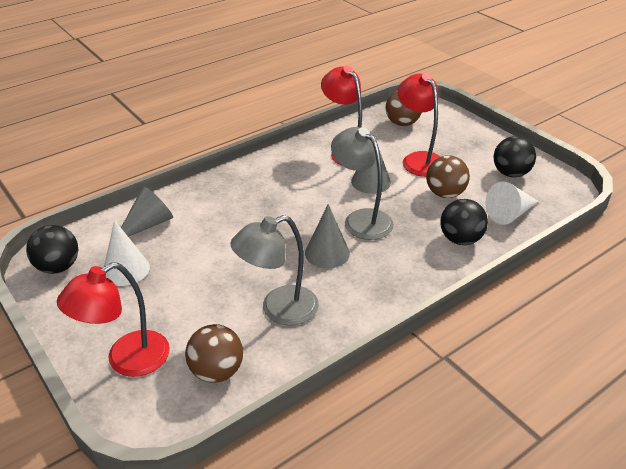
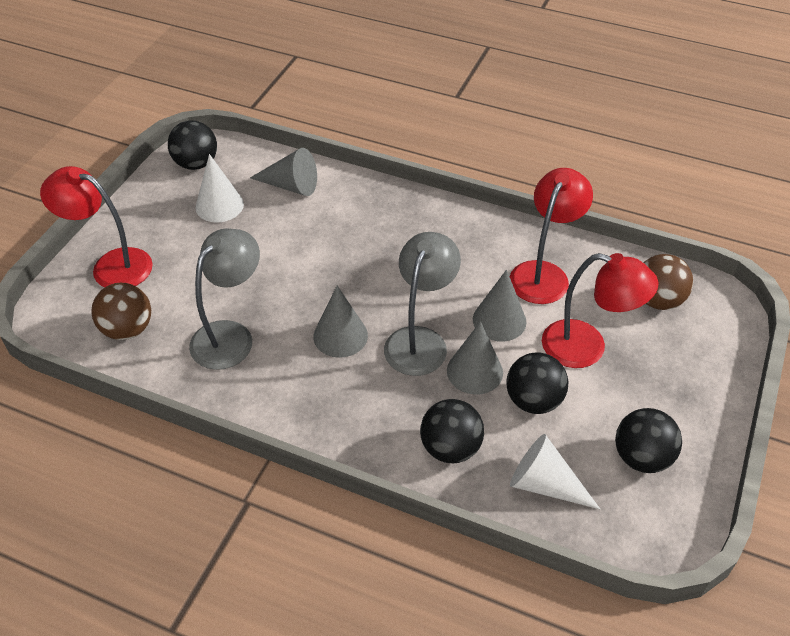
camera: 60 degrees right, 10 degrees up
(278, 309) = (230, 335): grey lamp -> grey lamp turned 90 degrees clockwise
(405, 207) = (474, 371): none -> grey cone
(418, 159) = (587, 347): red lamp -> red lamp turned 75 degrees clockwise
(445, 194) = (533, 400): brown ball -> black ball

